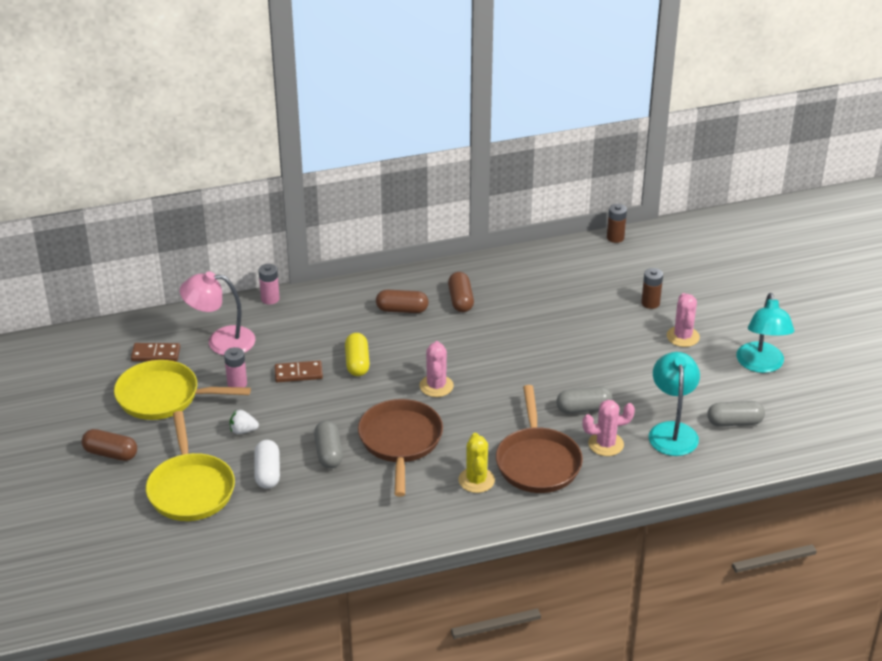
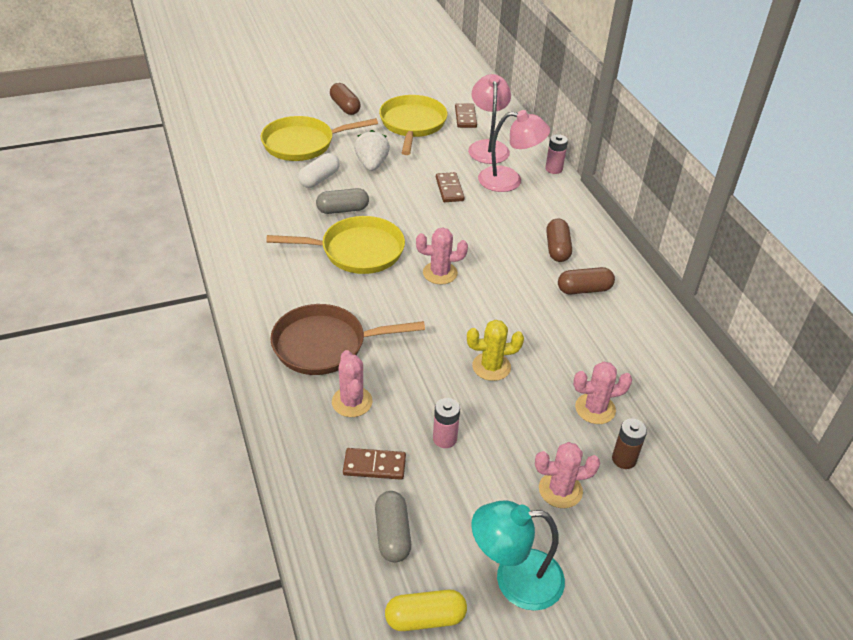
camera: 85 degrees right, 5 degrees up
(110, 453) = (345, 107): brown capsule -> brown capsule turned 45 degrees counterclockwise
(237, 384) = (432, 158): pink battery -> pink battery (444, 439)
(243, 430) = (372, 164): white strawberry -> white strawberry, size x1.65
(267, 472) = (319, 179): white capsule -> white capsule turned 45 degrees counterclockwise
(287, 330) = (509, 180): none -> pink lamp
(357, 363) = (469, 222): yellow capsule -> yellow capsule (425, 618)
(400, 442) = (357, 251): brown pan -> yellow pan
(476, 480) = (301, 301): yellow cactus -> yellow cactus (491, 367)
(583, 408) = (411, 385): grey capsule -> none
(602, 311) = (595, 409): none -> pink cactus
(615, 237) = (756, 429): brown battery -> none
(672, 431) = (374, 465): turquoise lamp -> brown domino

